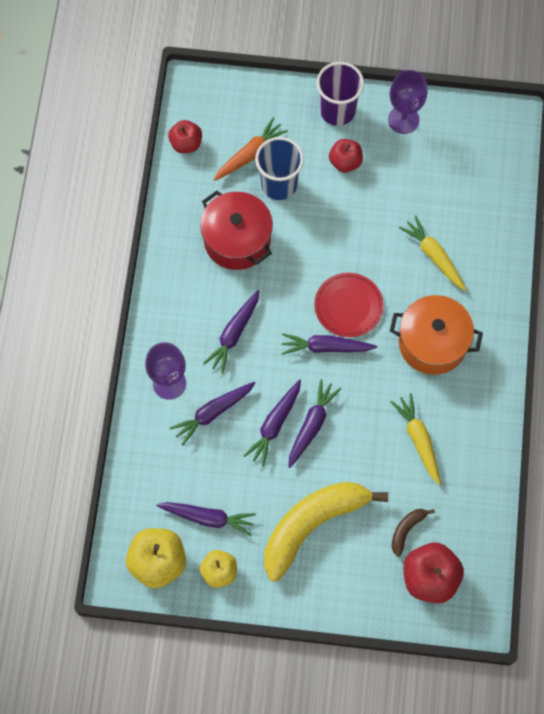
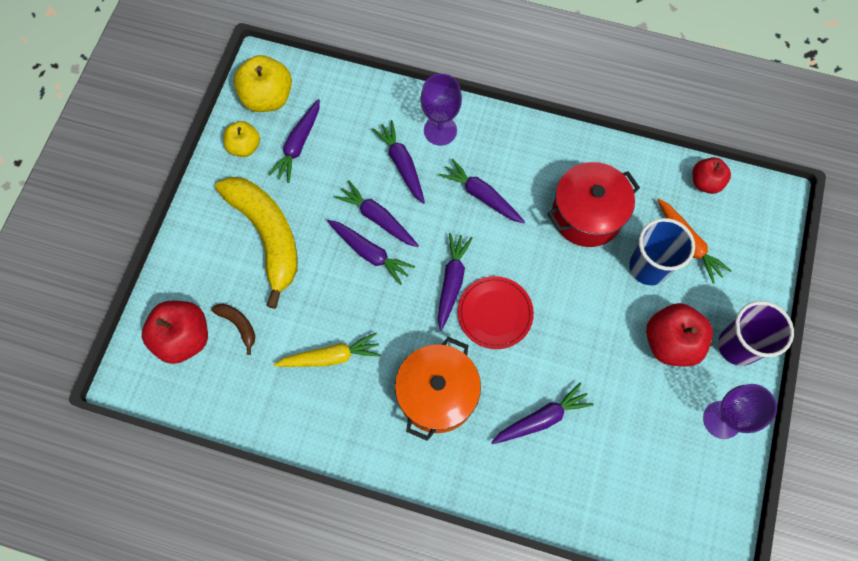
camera: 100 degrees right, 0 degrees up
(345, 162) = (670, 342): red apple -> red apple, size x1.60
(434, 256) = (542, 418): yellow carrot -> purple carrot

